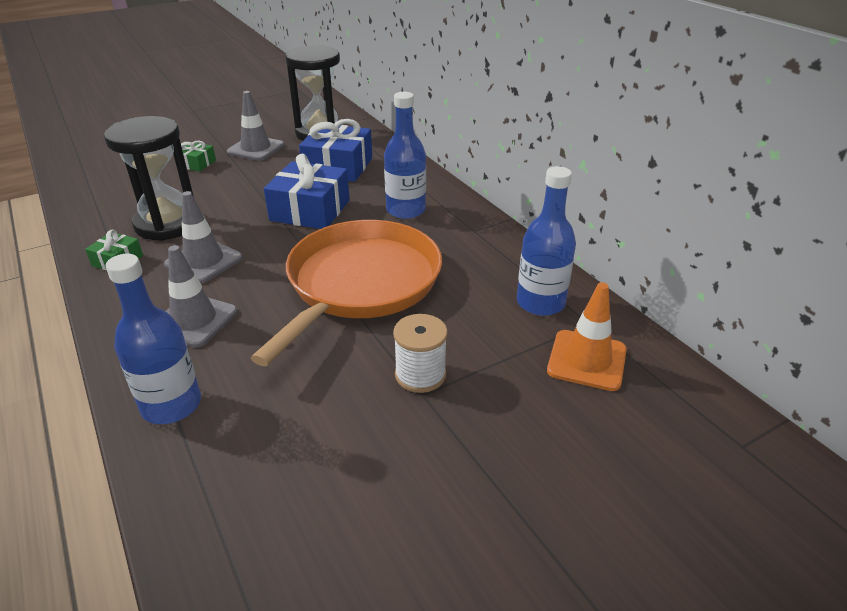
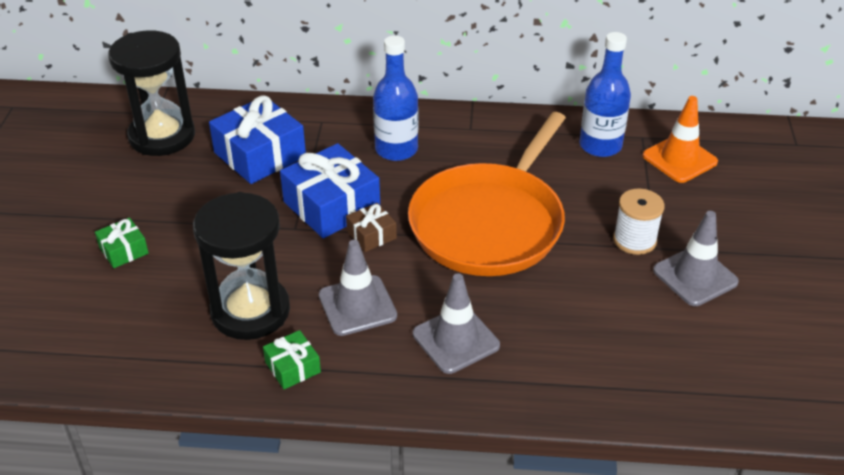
camera: 55 degrees left, 5 degrees up
(171, 405) = (567, 385): blue bottle -> none
(256, 149) = (141, 194): grey traffic cone -> grey traffic cone (695, 276)
(292, 237) = (371, 235): none -> brown gift
(360, 283) = (490, 223): orange pan -> orange pan turned 120 degrees counterclockwise

